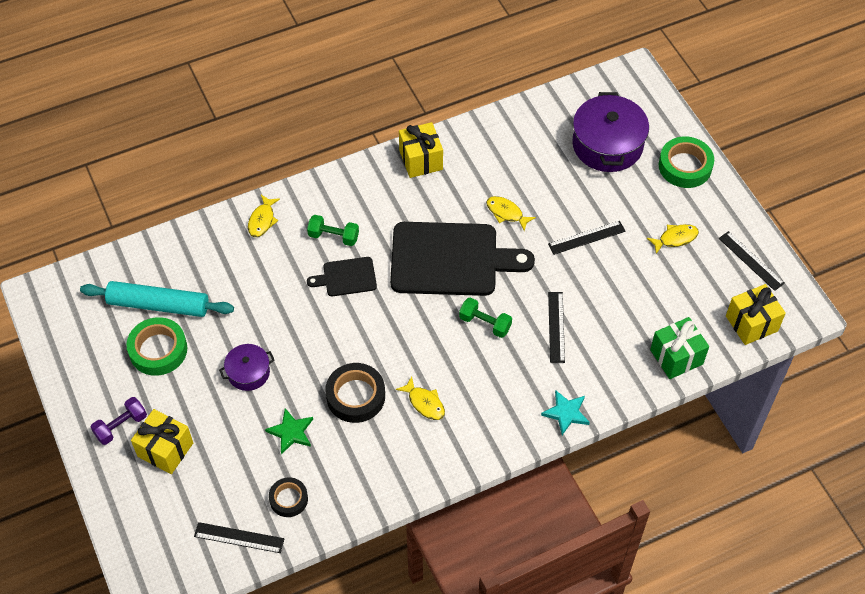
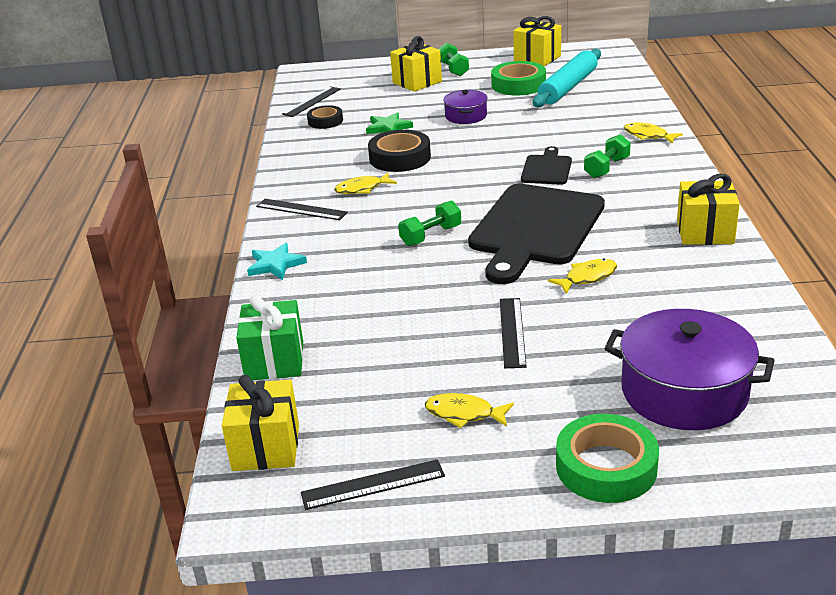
camera: 115 degrees right, 25 degrees down
(77, 353) = (537, 58): none -> yellow gift
(121, 426) = (453, 69): purple dumbbell -> green dumbbell
(556, 327) = (390, 280): black ruler -> black ruler (301, 209)
(675, 238) = (464, 414): yellow fish -> yellow fish turned 105 degrees clockwise

